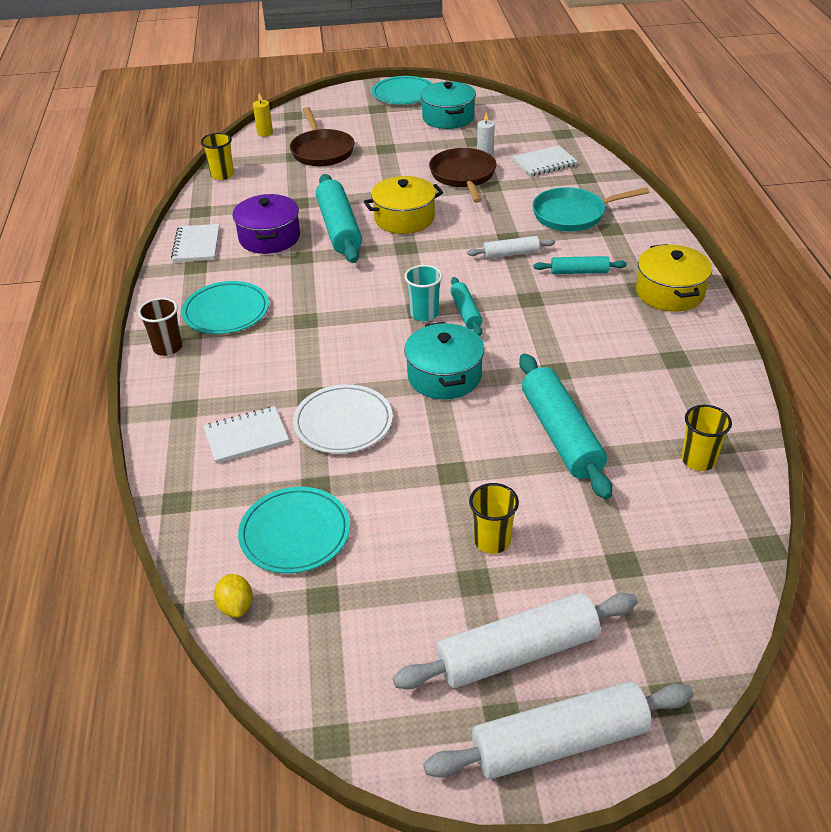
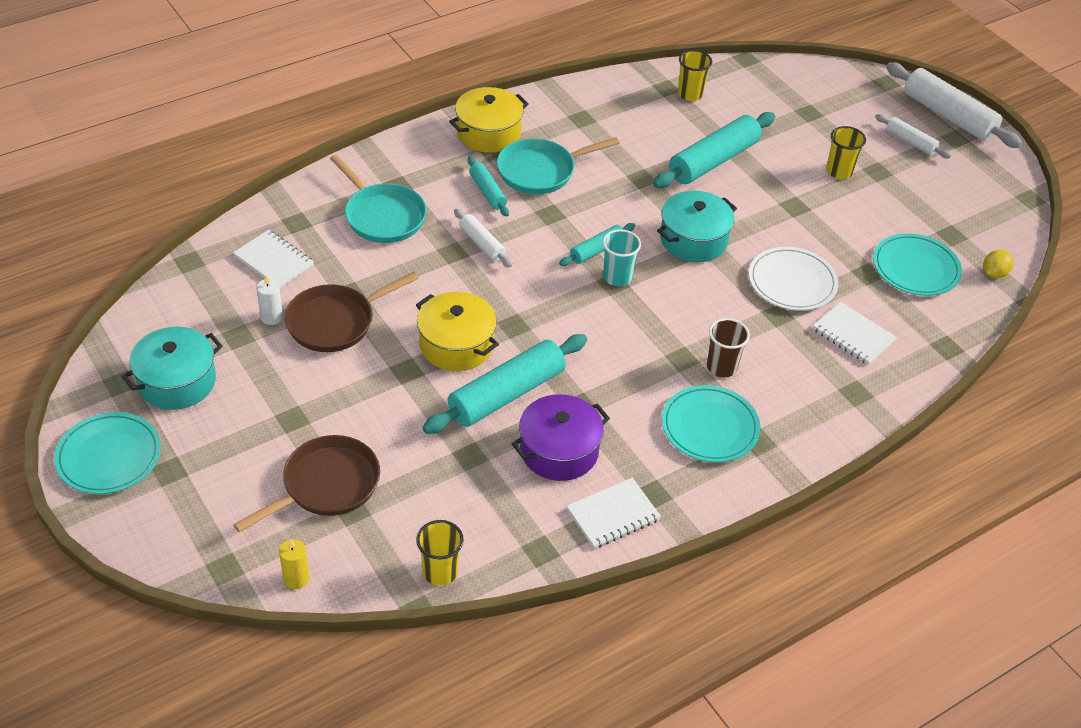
camera: 120 degrees left, 5 degrees up
(167, 348) = (793, 447): brown cup -> brown cup (721, 367)
(517, 653) = (910, 142): white rolling pin -> white rolling pin, size x0.53
(596, 309) = (540, 171): none -> turquoise pan

